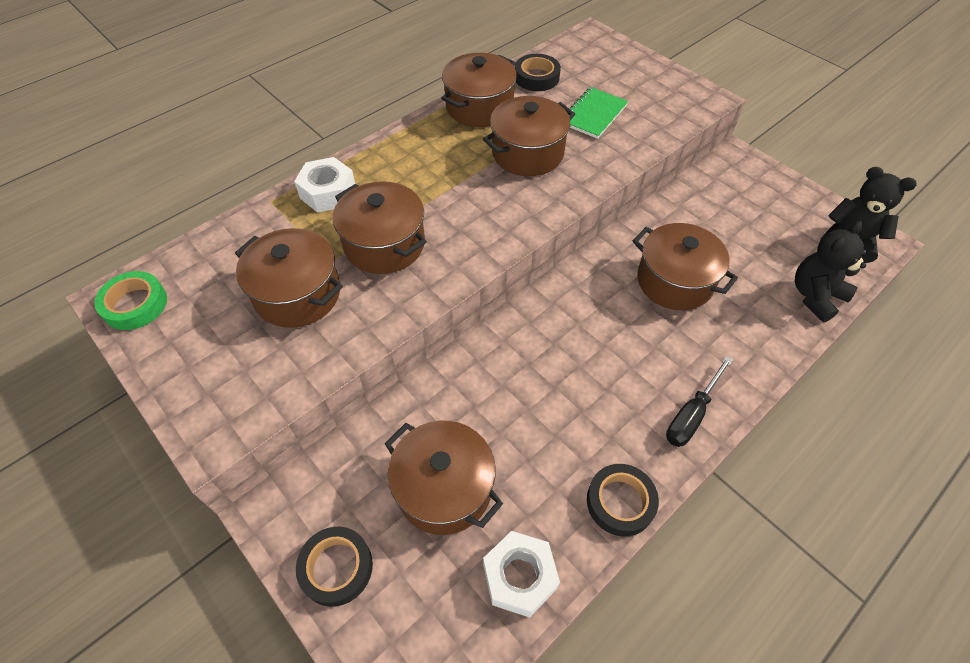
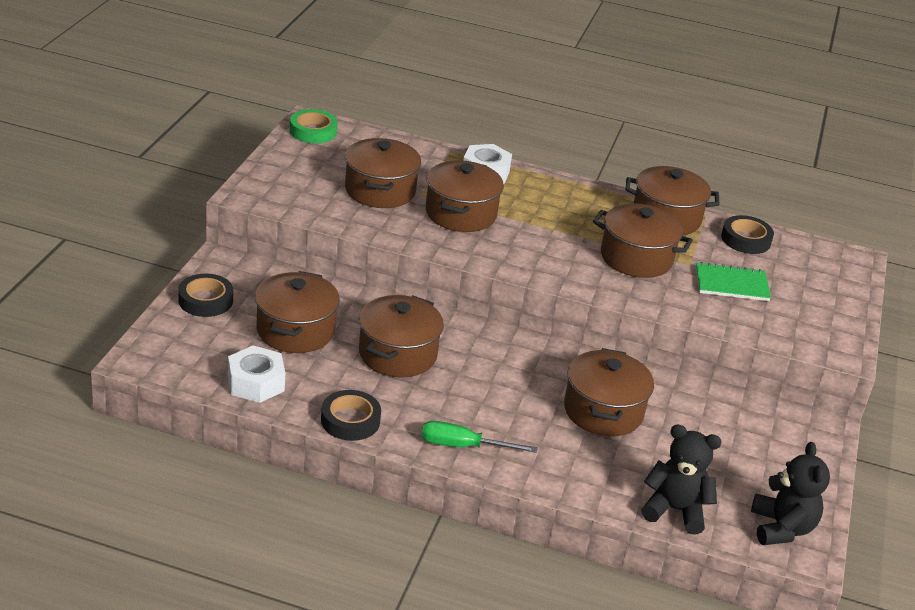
camera: 55 degrees right, 20 degrees down
(529, 405) = (397, 354): none -> brown pot
(691, 414) = (463, 446): black screwdriver -> green screwdriver

